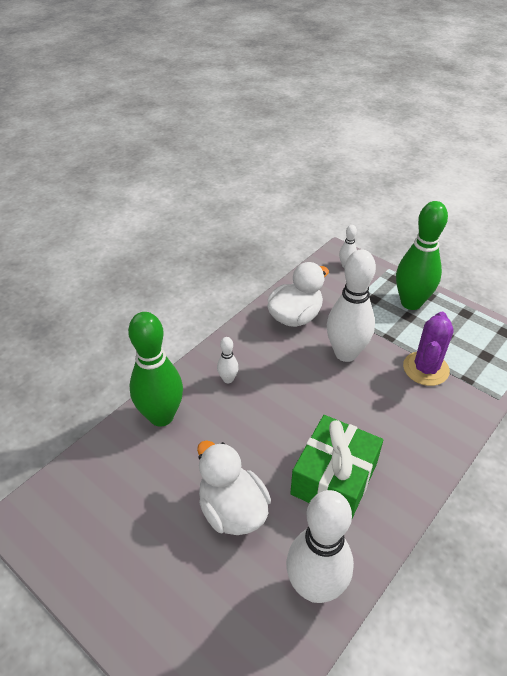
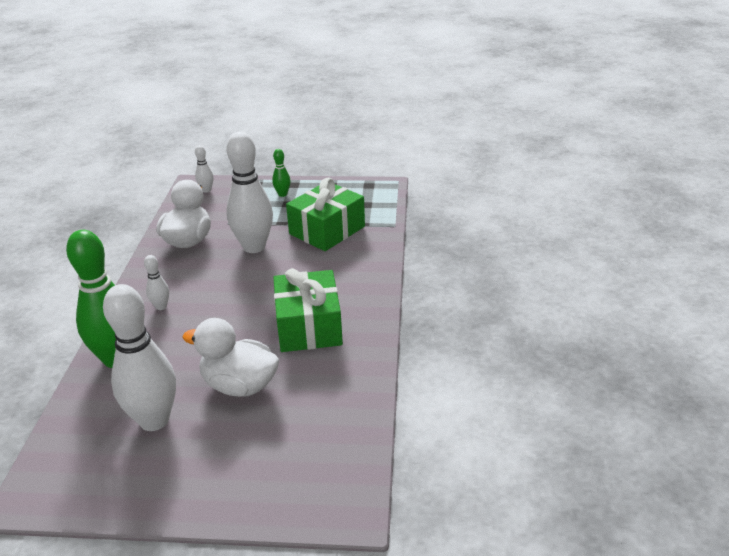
camera: 35 degrees left, 10 degrees down
(315, 587) = (346, 394): white bowling pin -> white bowling pin (154, 420)
(411, 303) = (282, 194): green bowling pin -> green bowling pin, size x0.45
(426, 369) = (327, 230): purple cactus -> green gift

